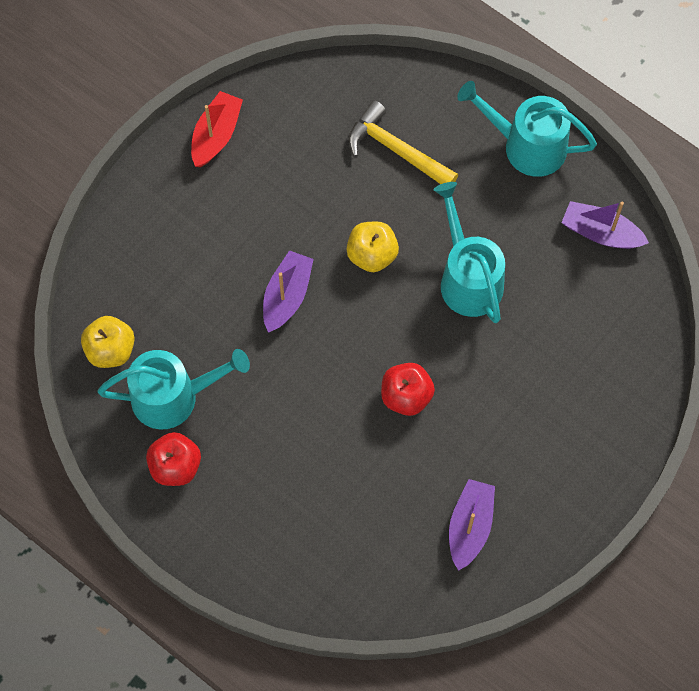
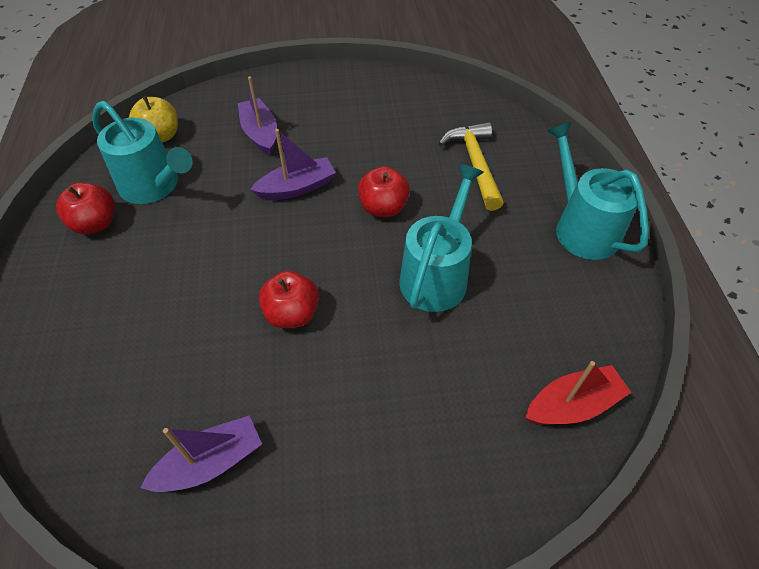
camera: 45 degrees right, 15 degrees down
(216, 135) = (368, 84): red boat -> red boat (572, 405)
(372, 255) = (383, 208): yellow apple -> red apple
(601, 233) = (588, 330): purple boat -> purple boat (260, 133)

